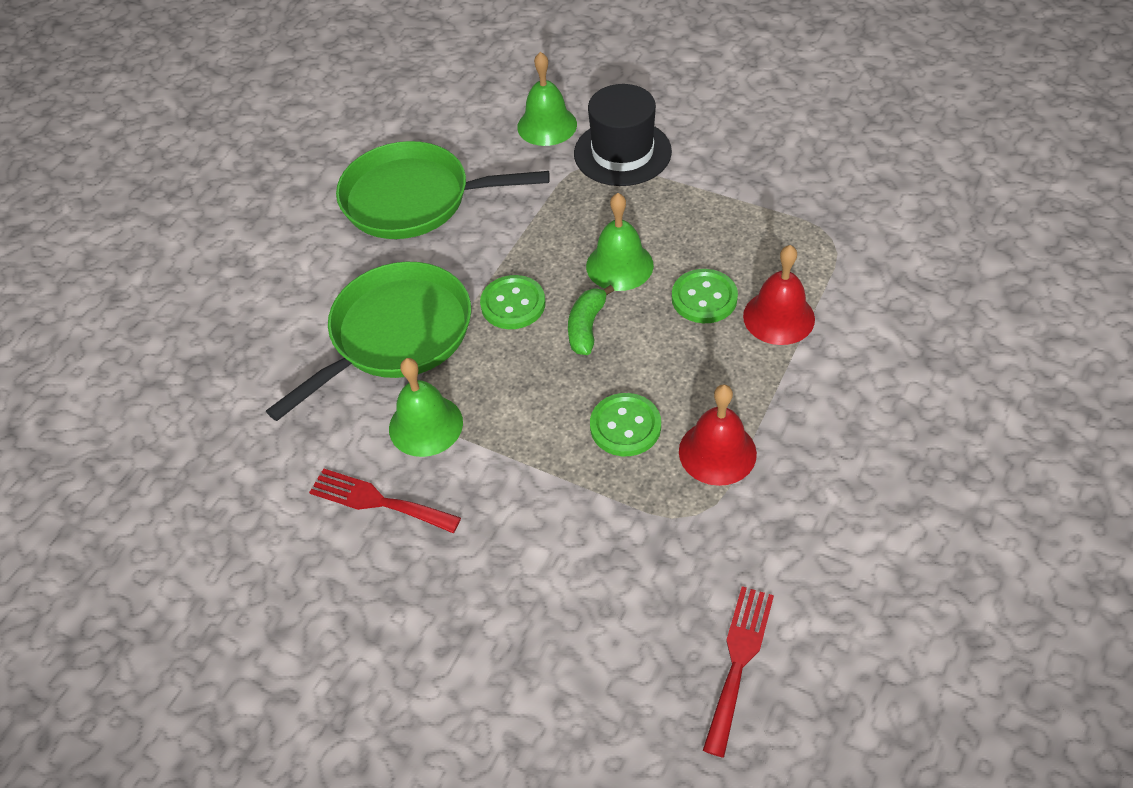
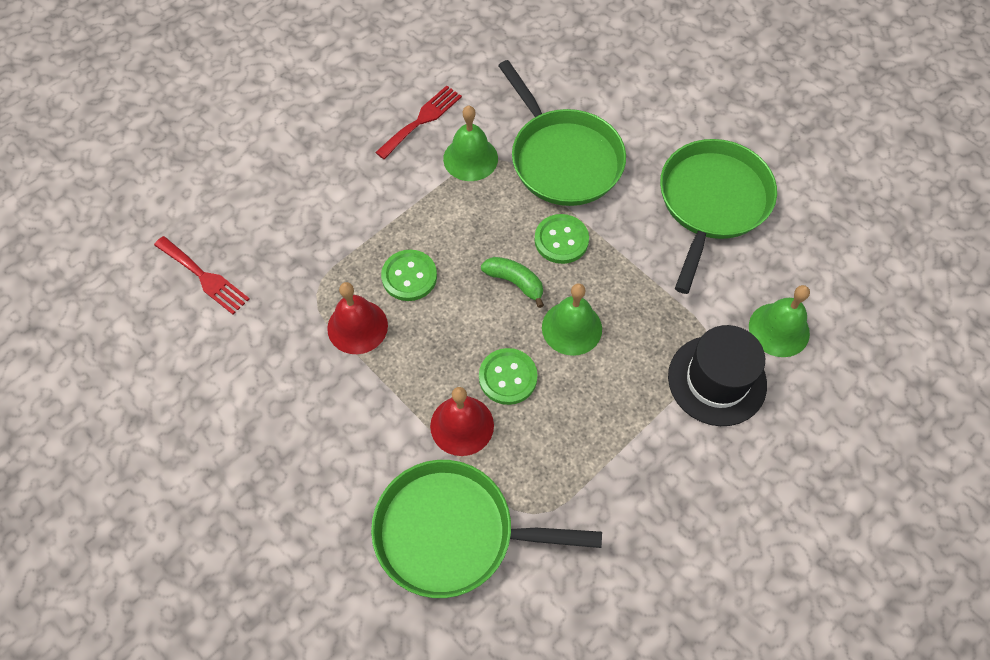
camera: 105 degrees right, 10 degrees up
(890, 289) = (452, 532): none -> green pan

